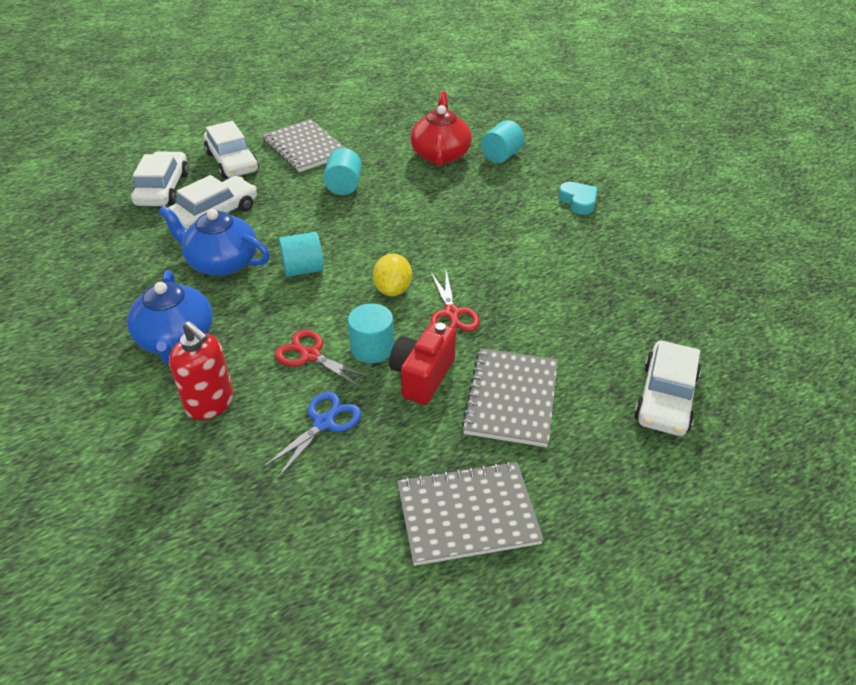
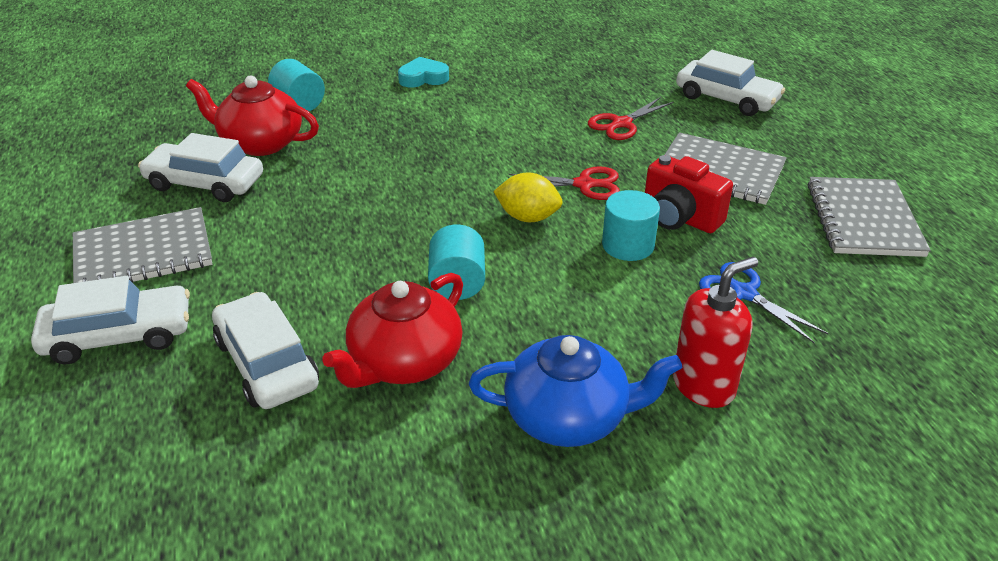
camera: 75 degrees left, 5 degrees down
(163, 189) = (140, 428): white car -> white car (205, 183)
(221, 262) = (403, 361): blue teapot -> red teapot
(310, 355) = (630, 293): red scissors -> red scissors (621, 124)
(344, 186) = (279, 228): turquoise cylinder -> none

